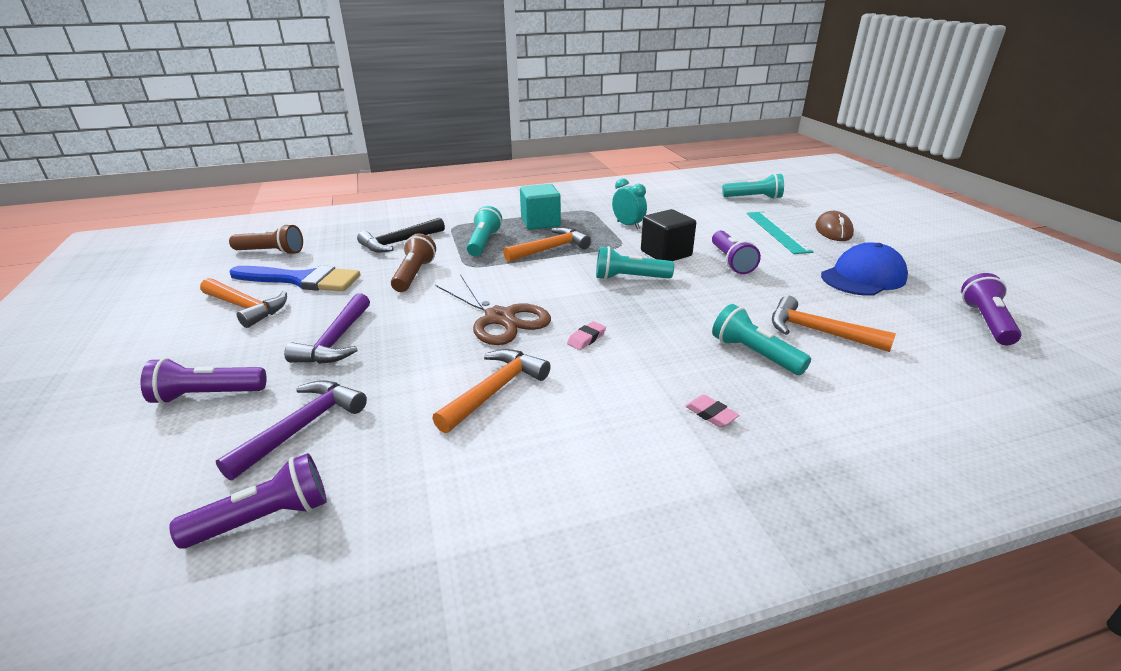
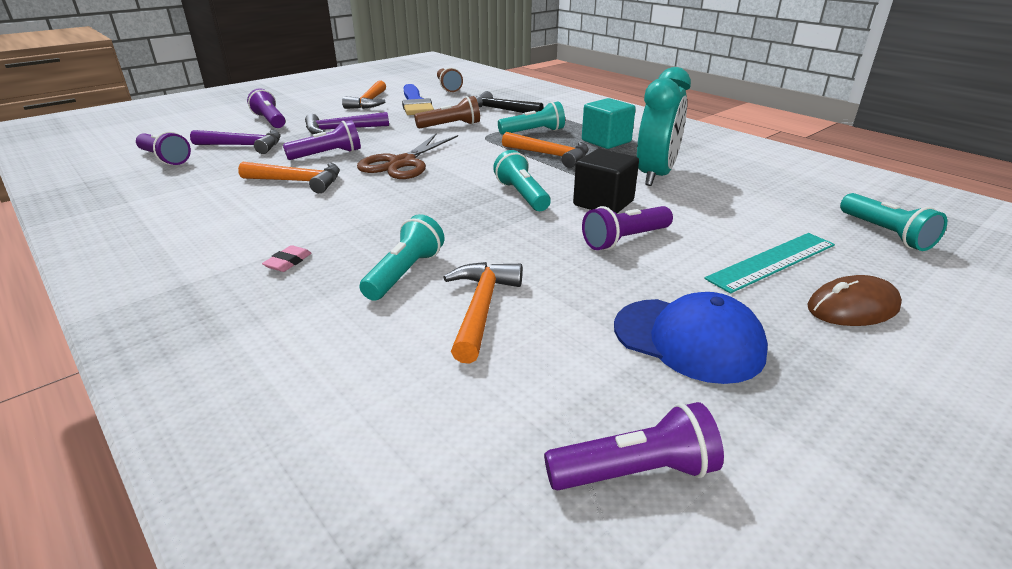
camera: 65 degrees right, 0 degrees up
(422, 361) = (327, 155): none -> purple flashlight
(586, 338) = (389, 197): pink eraser -> none
(628, 225) = (656, 175): turquoise clock -> turquoise clock, size x1.79

